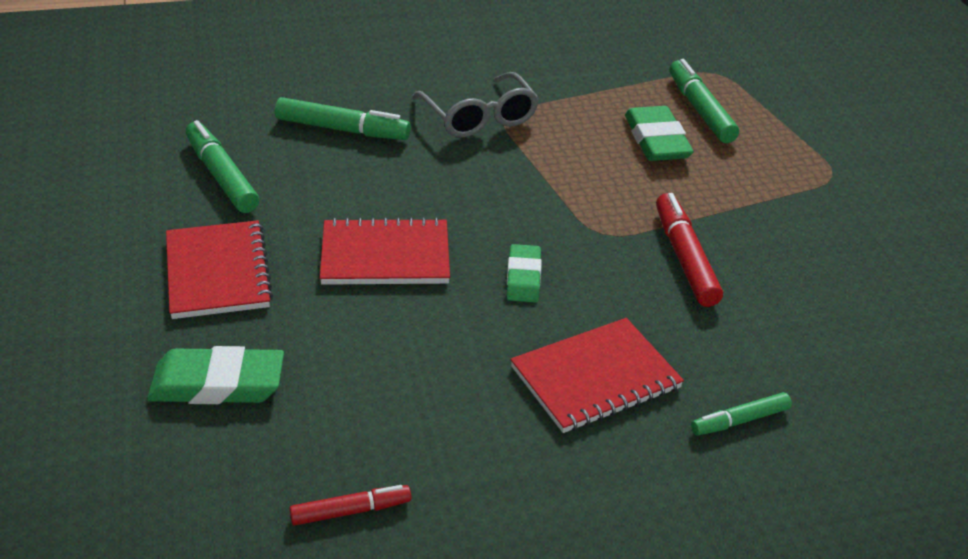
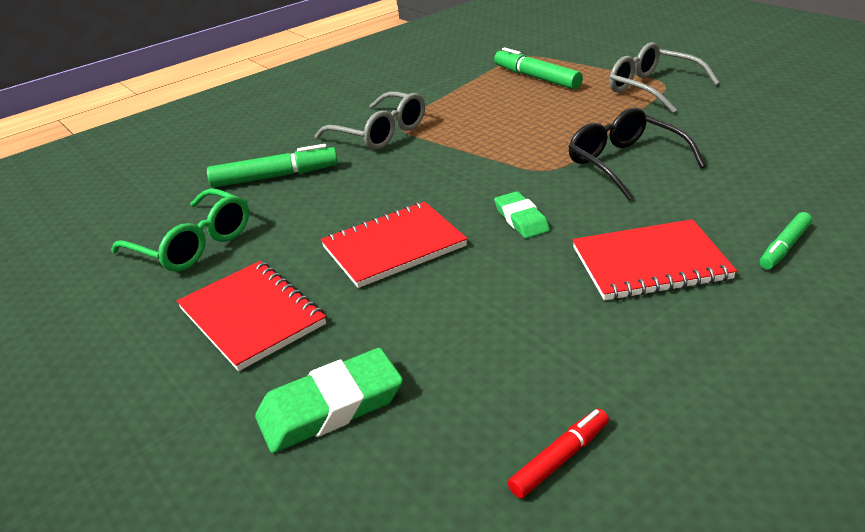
camera: 20 degrees left, 5 degrees down
(221, 176) = (193, 244): green marker -> green glasses
(595, 378) = (650, 263): red notebook -> red notebook turned 45 degrees clockwise
(656, 140) = (526, 103): green eraser -> none
(684, 258) = (625, 163): red marker -> black glasses
(812, 176) = (652, 88): none -> grey glasses

